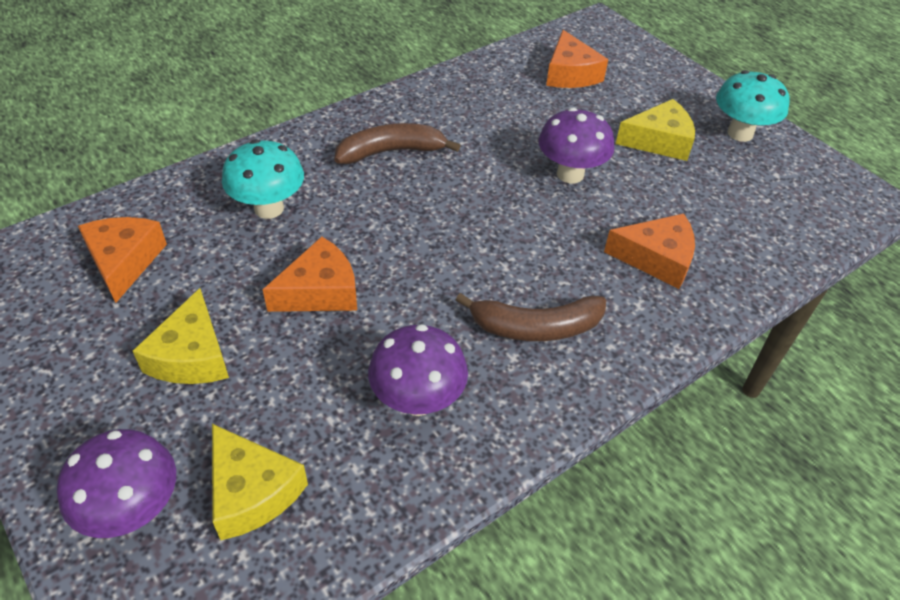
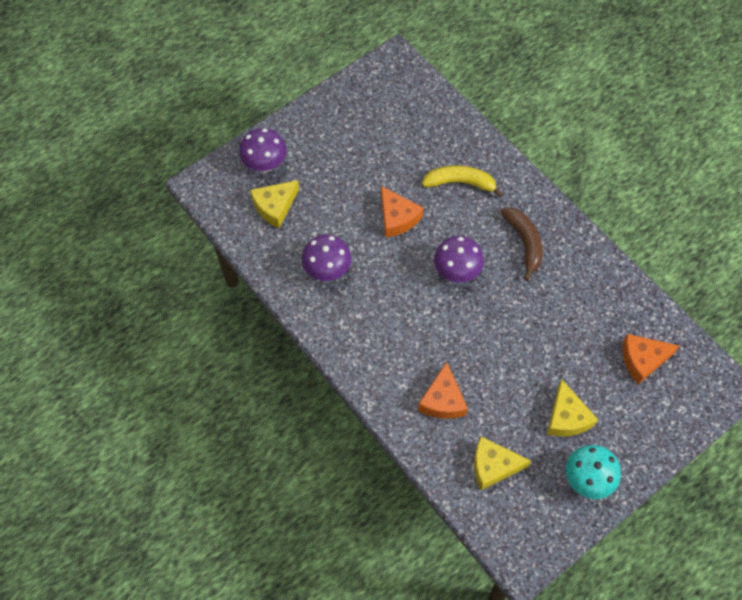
camera: 90 degrees right, 15 degrees up
(124, 261) = (409, 123): orange cheese -> none
(191, 355) = (349, 167): yellow cheese -> yellow cheese (493, 466)
(269, 208) = (460, 183): turquoise mushroom -> yellow banana
(535, 327) = (380, 327): brown banana -> none
(570, 174) = (518, 353): purple mushroom -> purple mushroom (456, 272)

